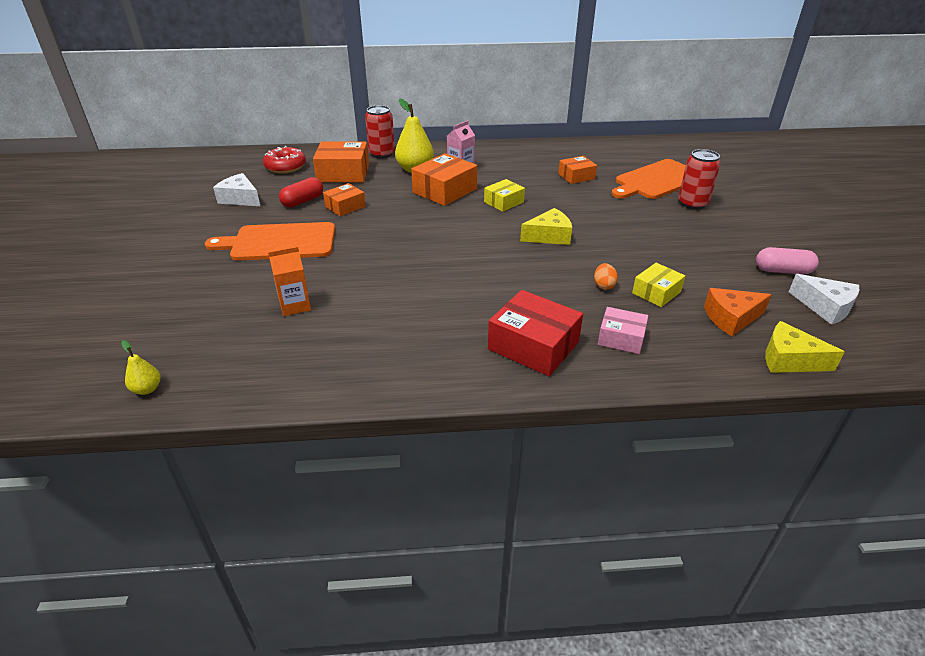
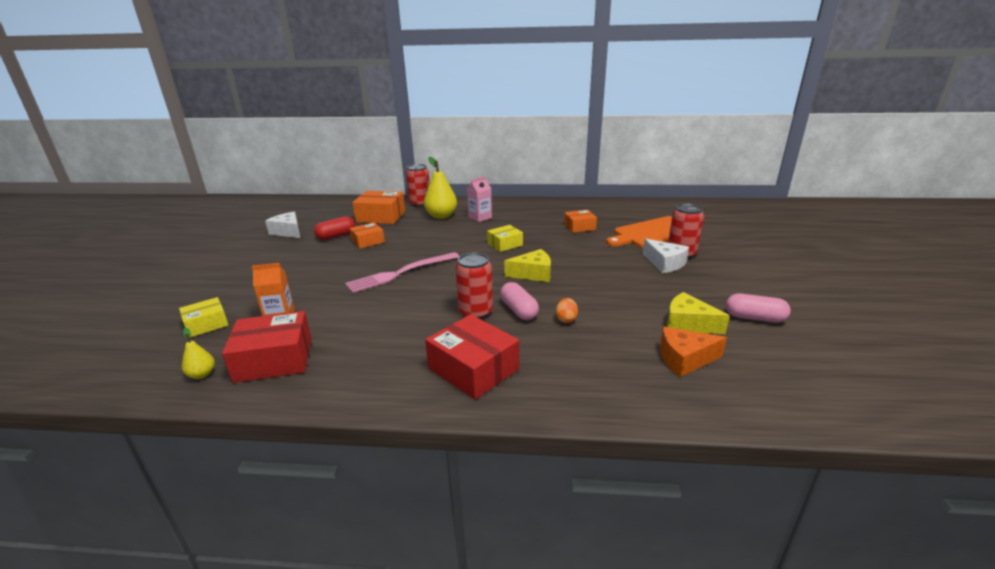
camera: 10 degrees right, 10 degrees down
(147, 389) = (114, 377): yellow pear -> yellow pear (202, 374)
(279, 242) = (298, 266): orange cutting board -> none
(285, 167) = (338, 210): red donut -> none
(318, 354) = (274, 359): none -> red box
(404, 244) = (401, 273): none -> pink fork
(444, 191) = (458, 233): orange box -> none
(507, 284) = (475, 312): none -> red can
(552, 279) = (519, 310): none -> pink capsule
(621, 338) = (563, 369): pink box -> none
(656, 292) = (616, 329): yellow box -> yellow box (206, 324)
(789, 360) = (736, 406): yellow cheese -> yellow cheese (688, 324)
(825, 307) = (791, 356): white cheese -> white cheese (664, 263)

